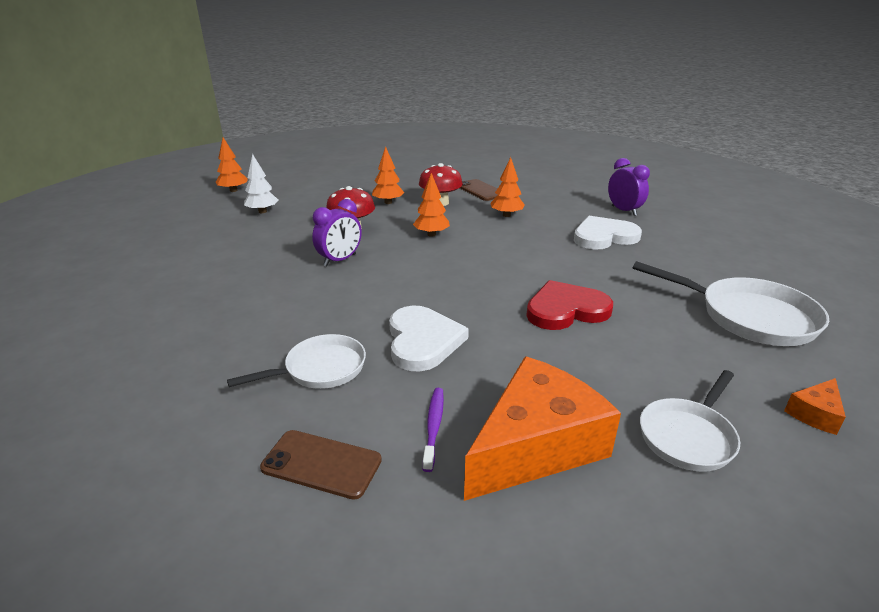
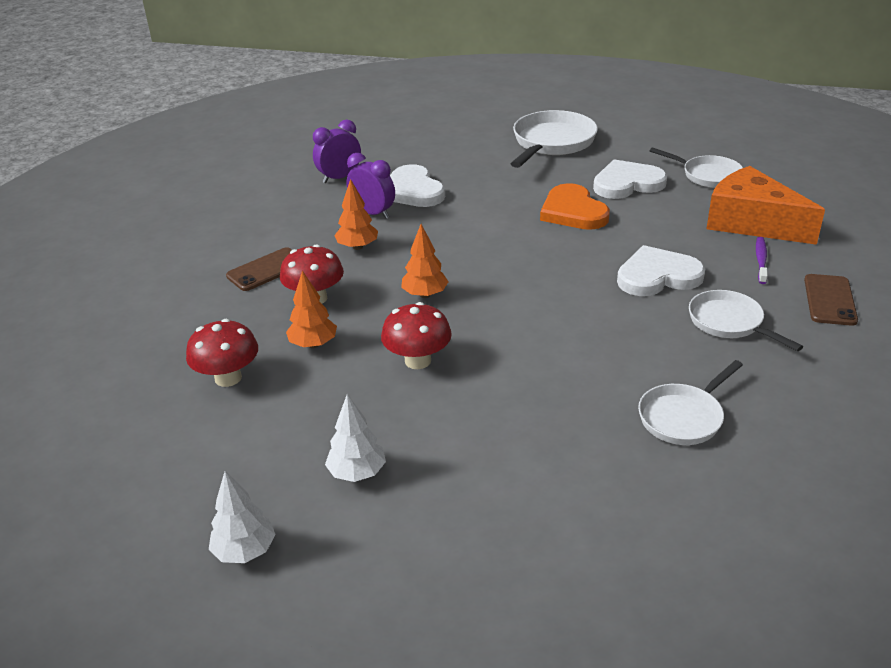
camera: 95 degrees left, 5 degrees up
(214, 317) = (683, 417): none -> white pan
(233, 190) = (245, 551): orange tree -> white tree
(340, 260) = (514, 353): purple clock -> purple clock (373, 213)
(368, 184) = (228, 378): none -> red mushroom
(433, 426) = (761, 260): purple toothbrush -> purple toothbrush turned 105 degrees clockwise
(566, 310) = (573, 211): red heart -> orange heart
(643, 356) = (627, 183): none -> white heart
(815, 414) = (660, 139): orange cheese -> none

